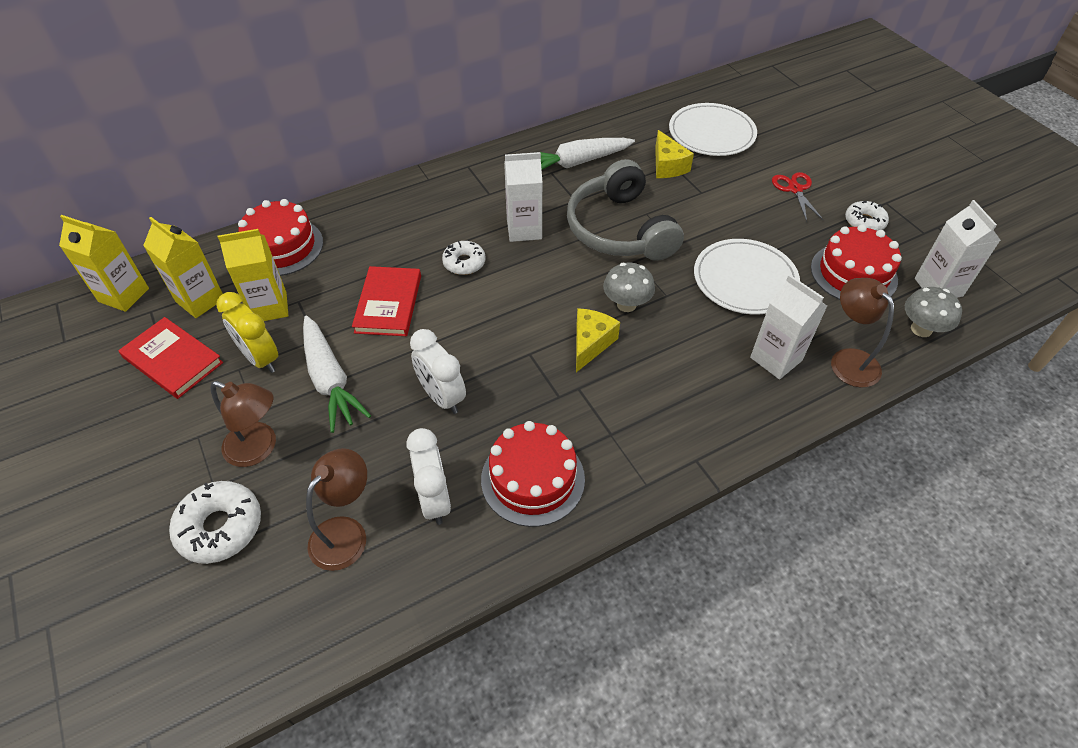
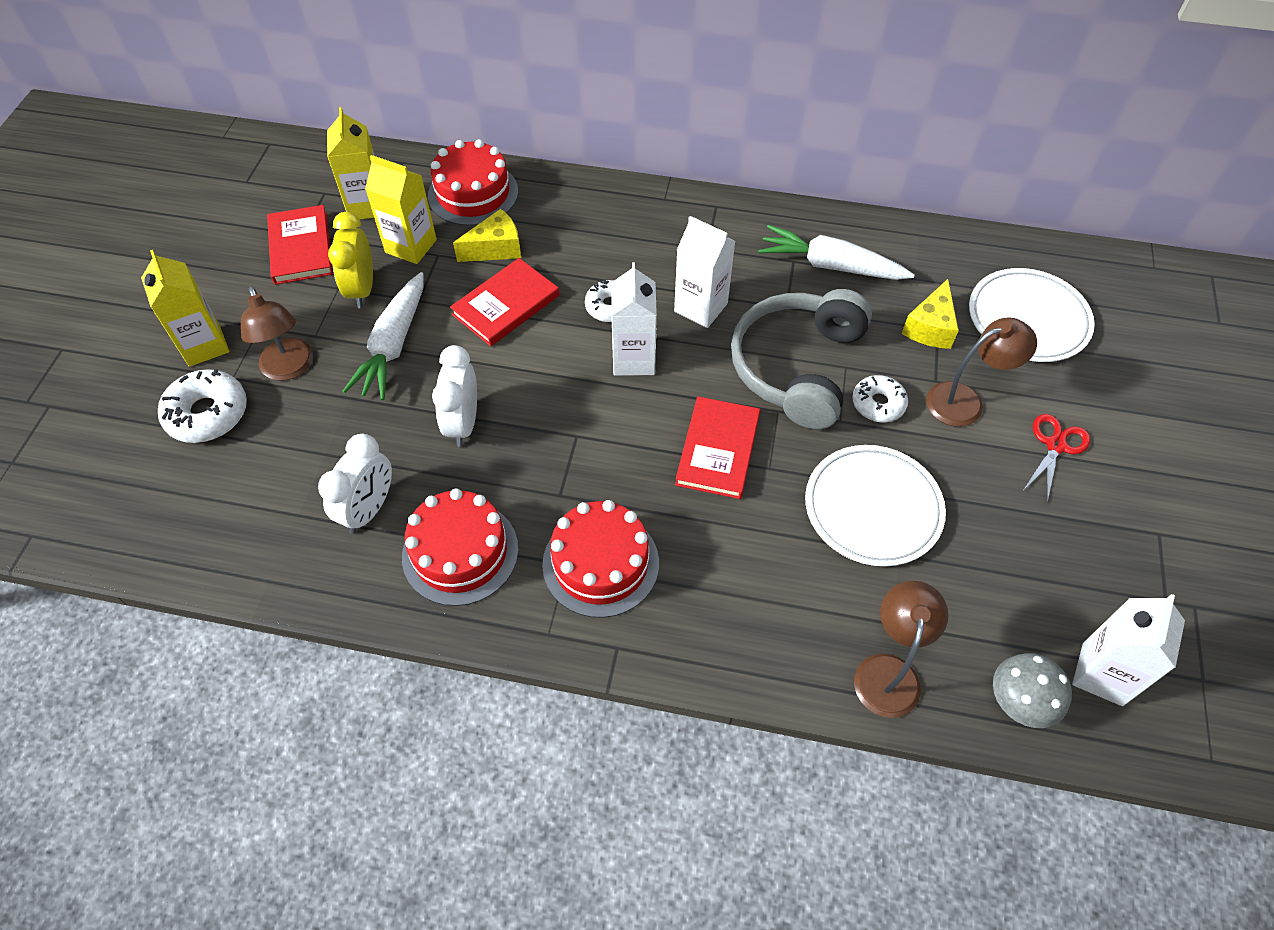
camera: 40 degrees right, 5 degrees up
(124, 295) = (319, 166): yellow carton -> yellow carton (204, 345)
(346, 533) = (282, 485): brown lamp -> brown lamp (965, 401)
(591, 343) = (641, 465): yellow cheese -> yellow cheese (496, 248)
(626, 304) = (718, 450): grey mushroom -> red book
(776, 359) = (809, 612): white carton -> white carton (633, 359)
(853, 274) = (1010, 586): red cake -> red cake (600, 563)
(864, 222) = (1099, 538): white donut -> white donut (878, 404)

